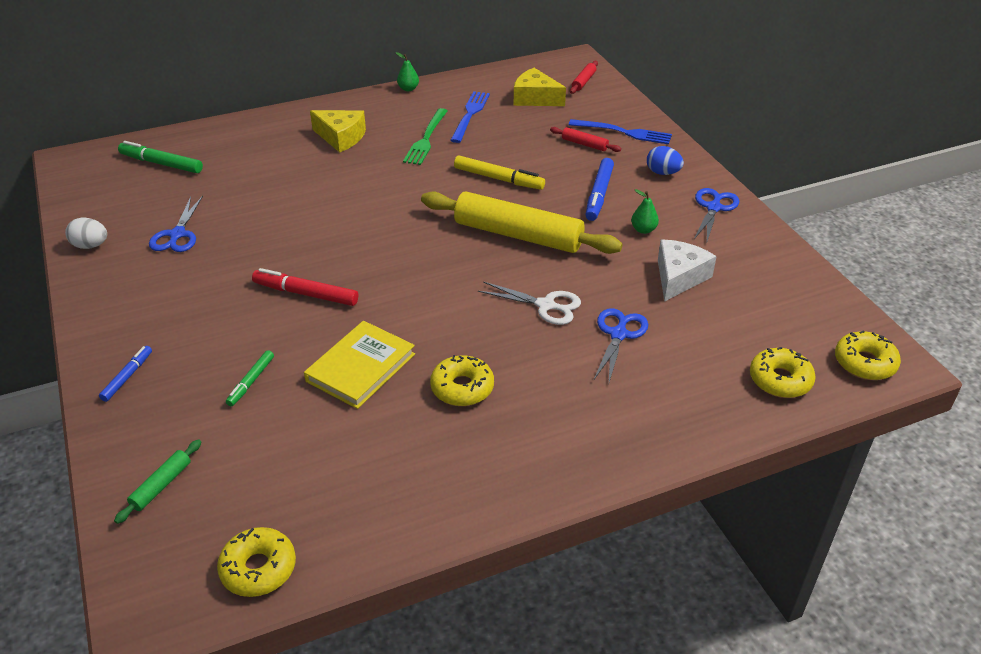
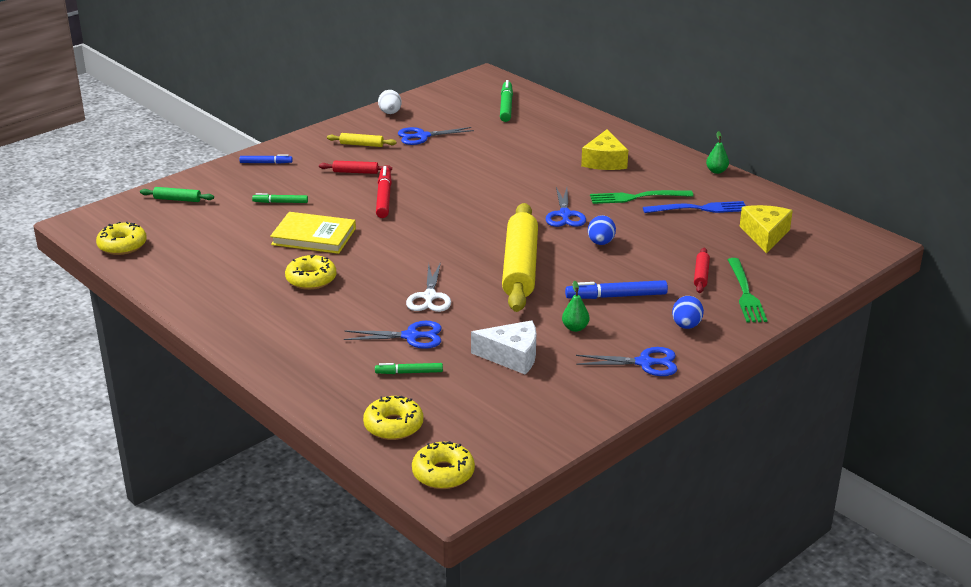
camera: 70 degrees right, 10 degrees down
(154, 284) = (361, 145): none -> yellow rolling pin
(431, 185) = (565, 215): none -> blue scissors
(498, 179) = (600, 243): yellow marker -> blue egg
(583, 81) = (829, 255): red rolling pin -> red rolling pin (355, 172)
(624, 132) = (746, 294): blue fork -> green fork
(687, 350) = (409, 372): none -> green marker

